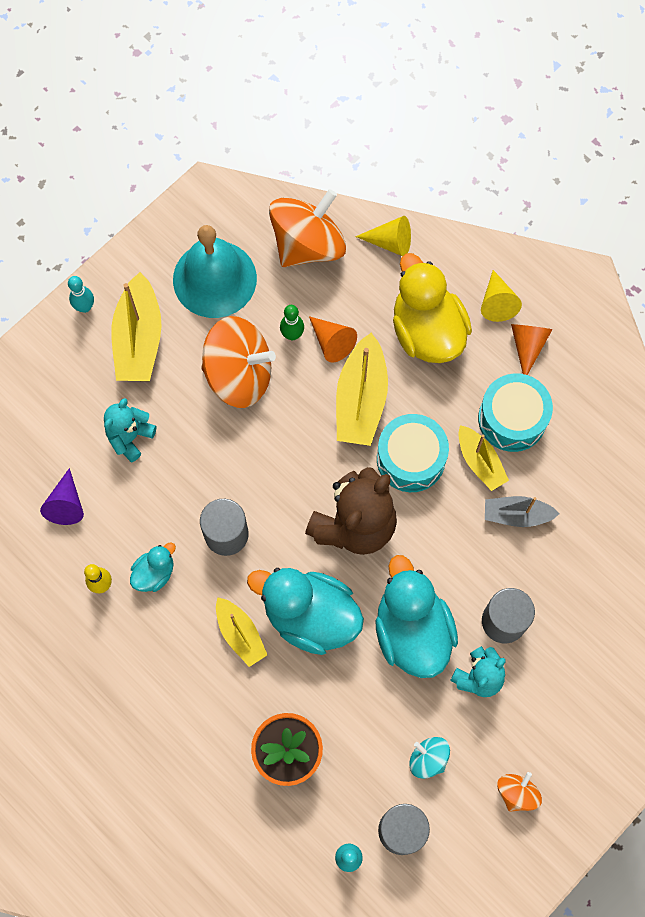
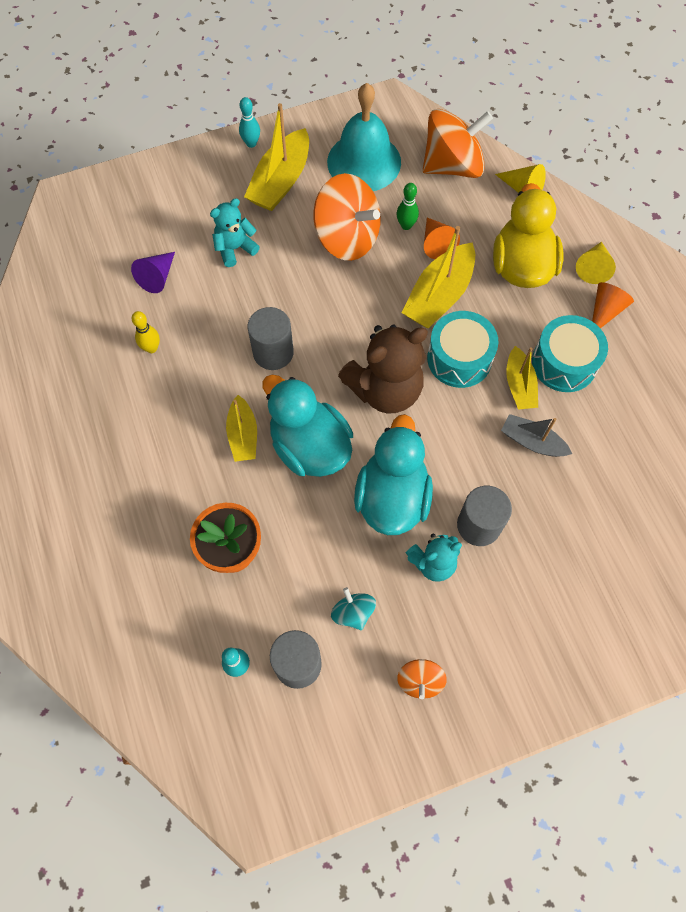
camera: 25 degrees right, 5 degrees down
(154, 573) = (198, 357): turquoise duck -> none
(516, 793) = (420, 681): orange spinning top -> orange spinning top turned 135 degrees clockwise

